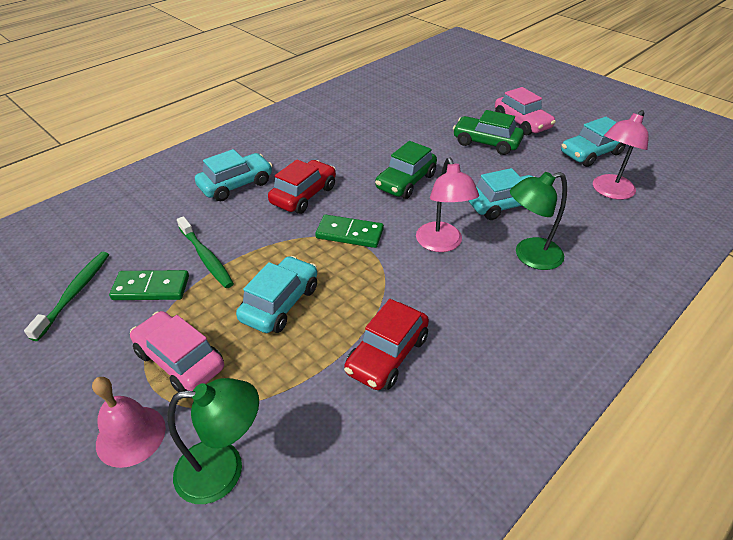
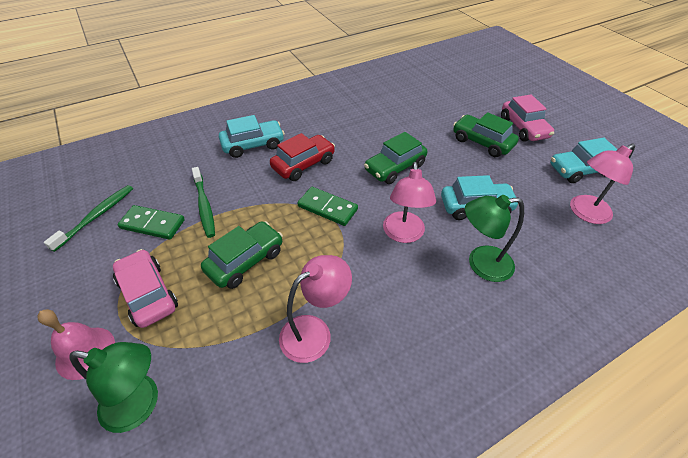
camera: 15 degrees right, 5 degrees up
(280, 303) = (245, 261): turquoise car -> green car
(387, 354) = (314, 332): red car -> pink lamp

